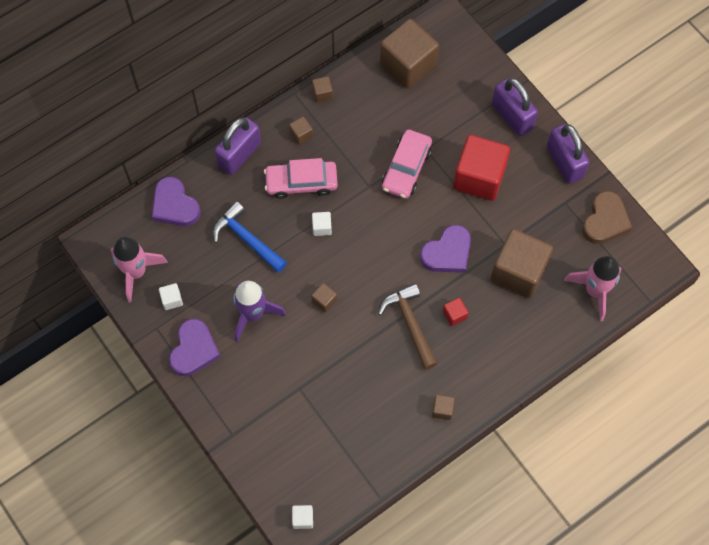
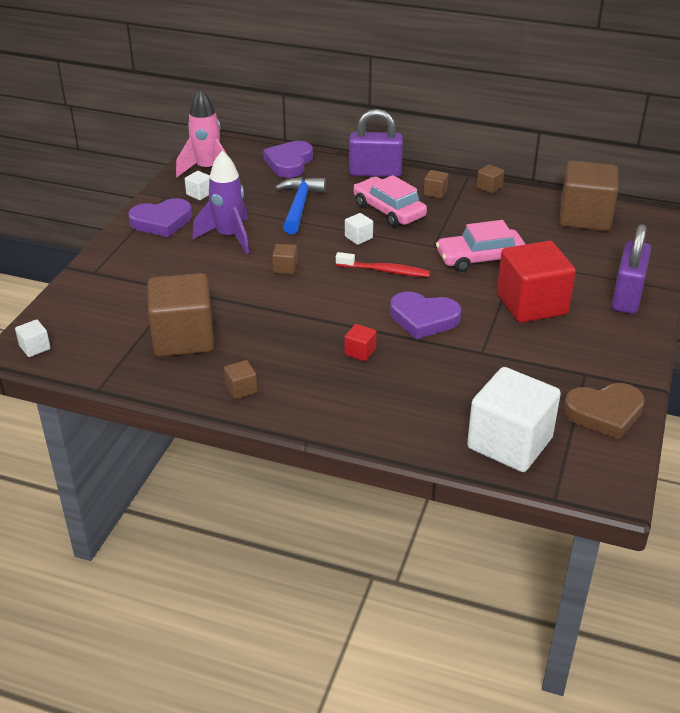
camera: 55 degrees right, 30 degrees down
(376, 238) = (385, 271): none -> red toothbrush
(410, 324) = (317, 327): brown hammer -> none
(518, 271) = (461, 375): brown cube -> brown cube (183, 338)
(564, 162) = (629, 353): purple padlock -> none
(594, 291) = (509, 443): pink rocket -> white cube

